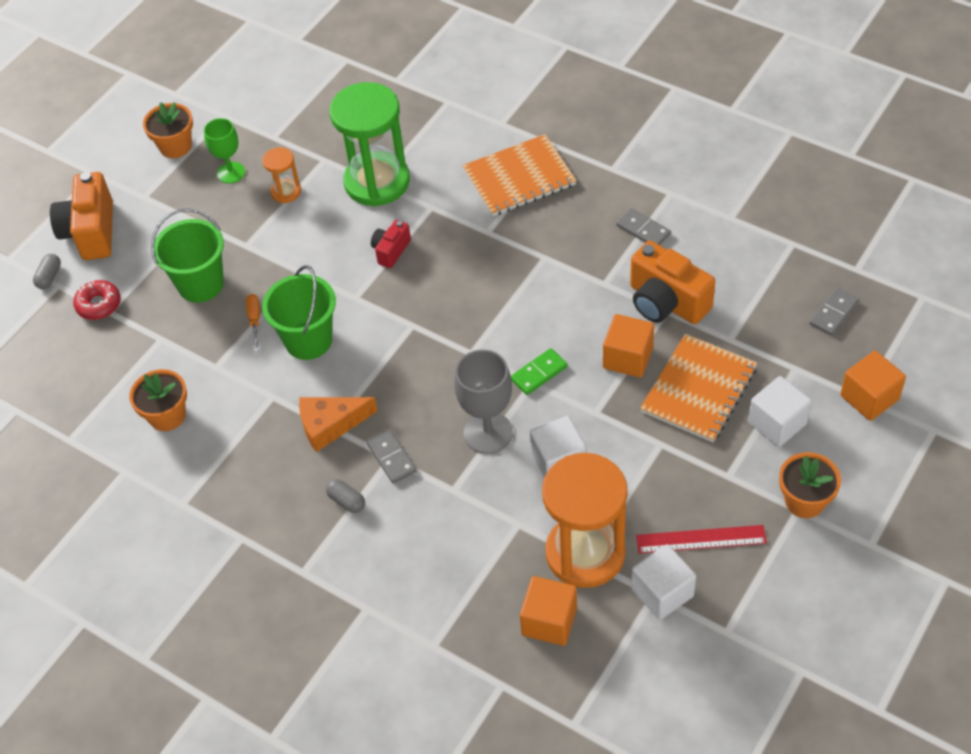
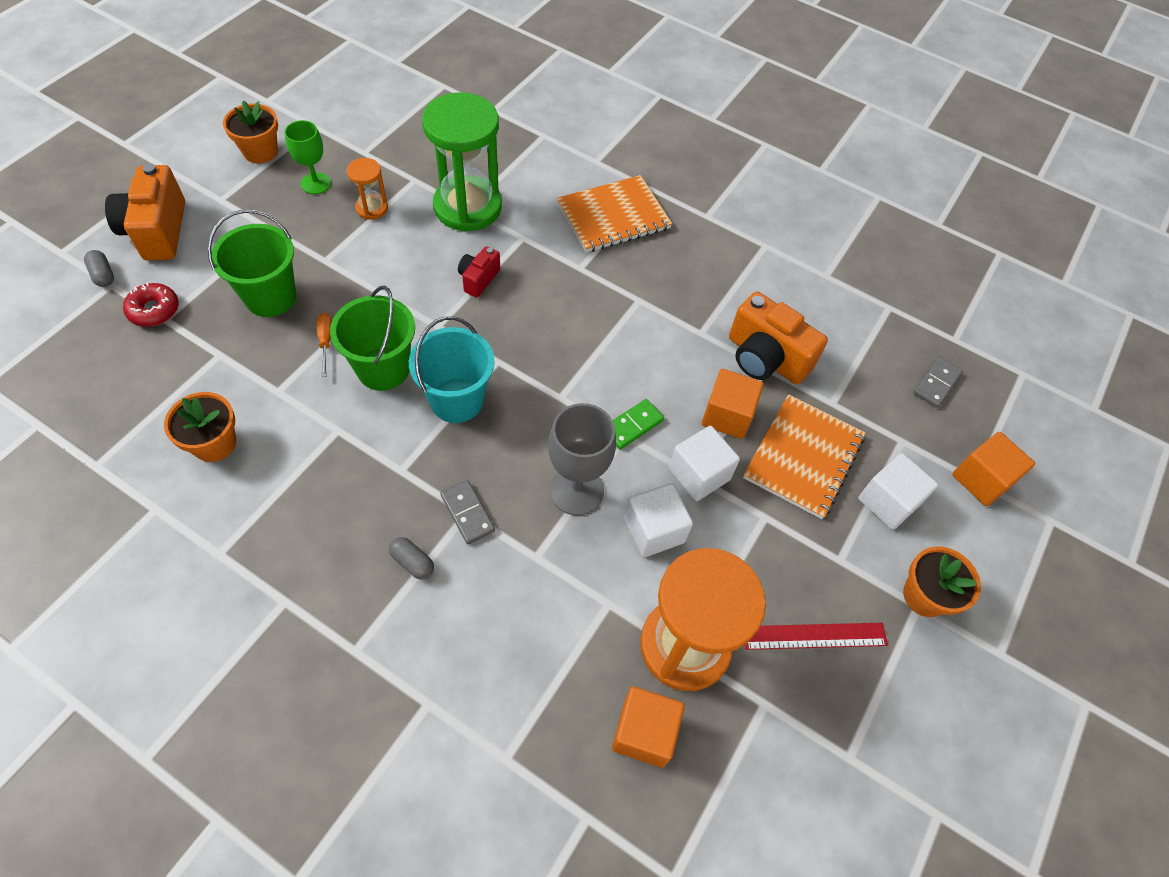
camera: 10 degrees left, 5 degrees up
(49, 277) = (103, 275): grey capsule -> grey capsule turned 45 degrees counterclockwise
(330, 425) = (400, 468): orange cheese -> none
(377, 363) = (457, 400): none -> turquoise bucket
(643, 230) = (739, 280): grey domino -> none
(662, 592) = (774, 702): white cube -> white cube (699, 474)

